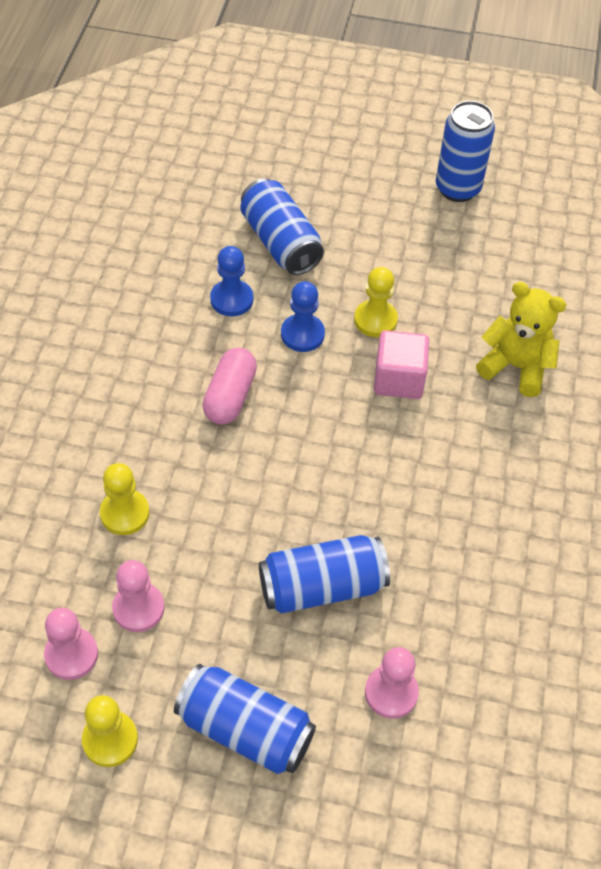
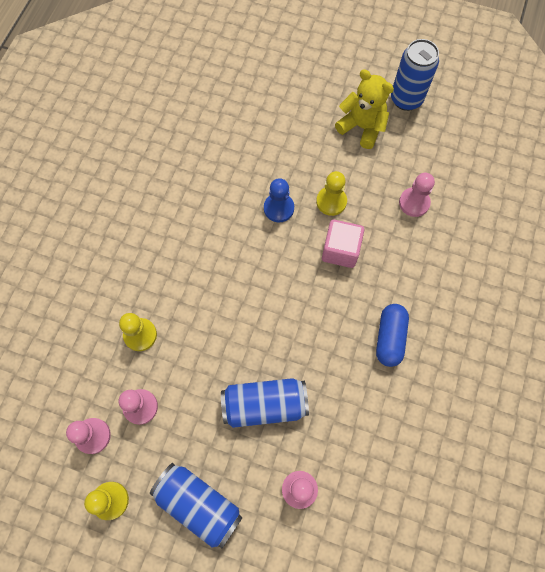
camera: 10 degrees right, 15 degrees up
(230, 396) = (222, 252): pink capsule -> none
(231, 299) = (233, 176): blue pawn -> none
(280, 242) = (273, 133): blue can -> none
(487, 483) = (389, 338): none -> blue capsule
(491, 312) = (414, 203): none -> pink pawn
(515, 367) = (425, 248): yellow teddy bear -> yellow teddy bear (362, 127)

